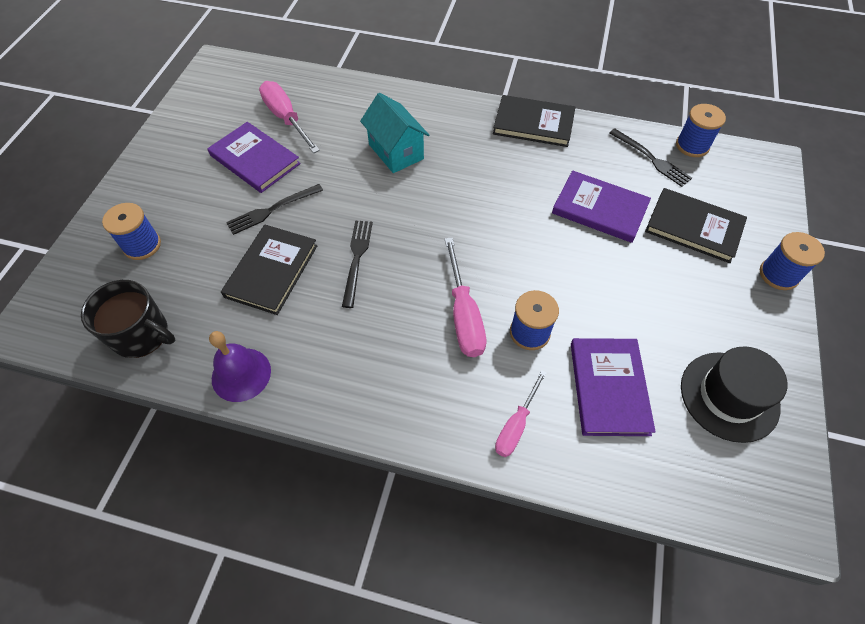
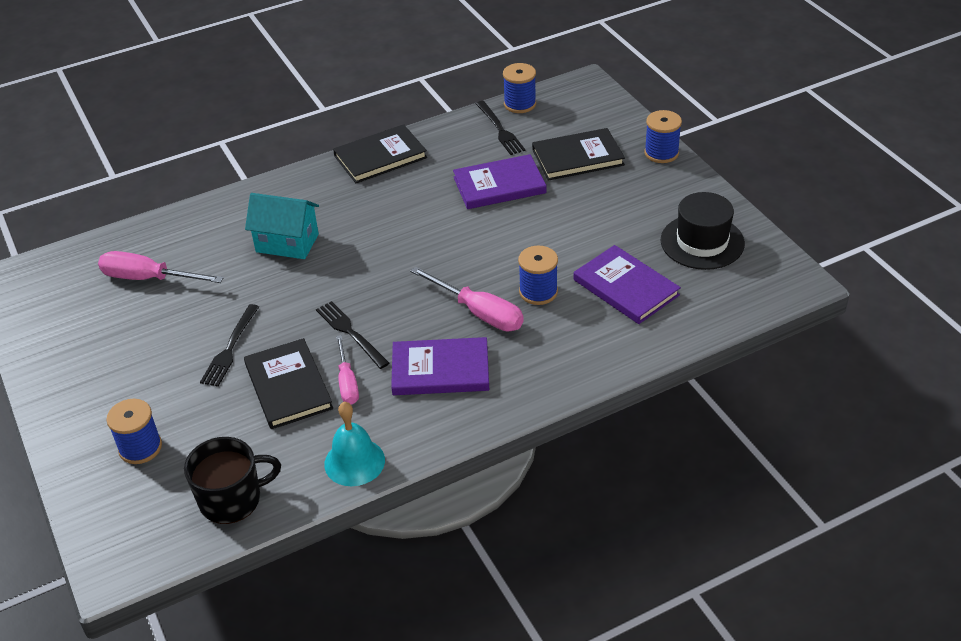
camera: 40 degrees left, 15 degrees down
(241, 374) = (354, 462): purple bell -> turquoise bell
(255, 159) = (161, 325): purple book -> purple book (440, 370)
(516, 425) = (591, 349): pink screwdriver -> pink screwdriver (347, 382)
(651, 159) = (500, 130): black fork -> black fork turned 60 degrees clockwise

